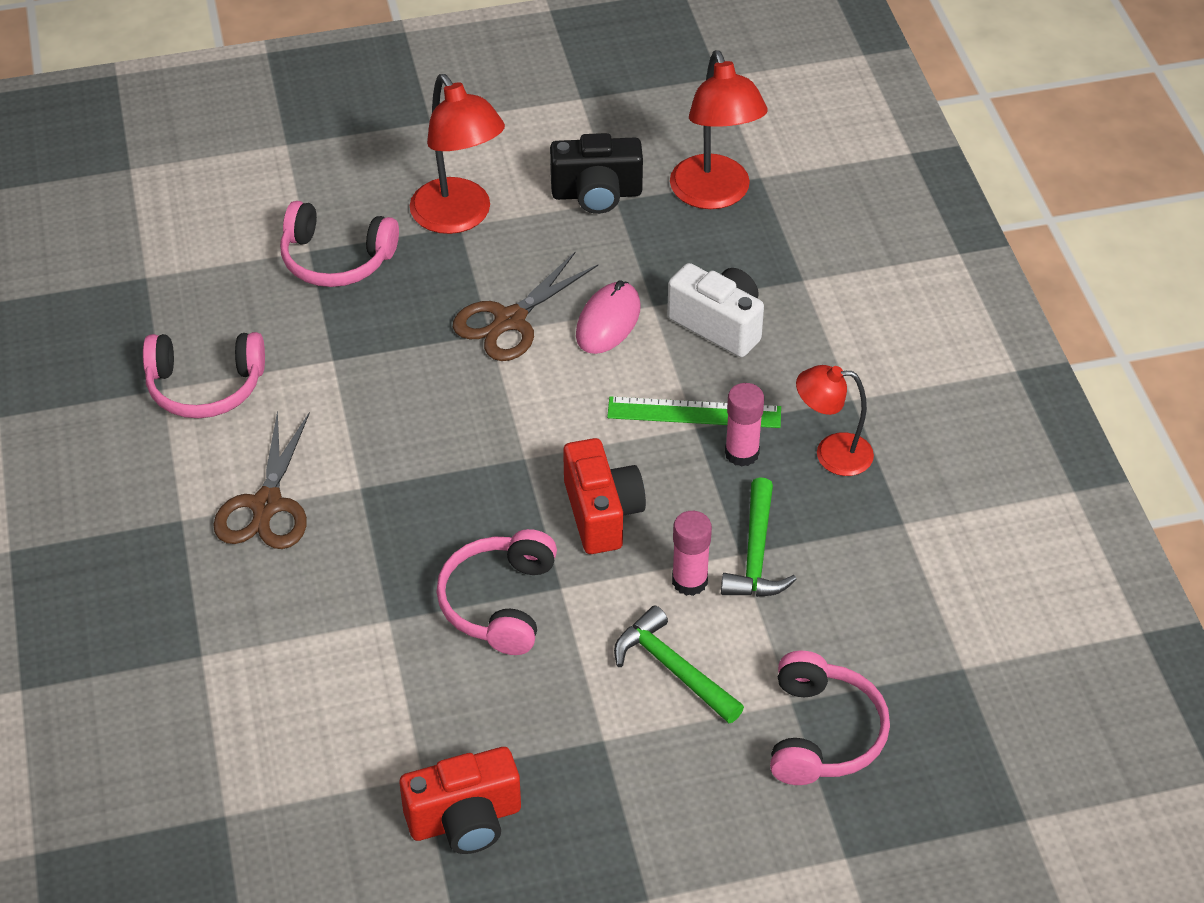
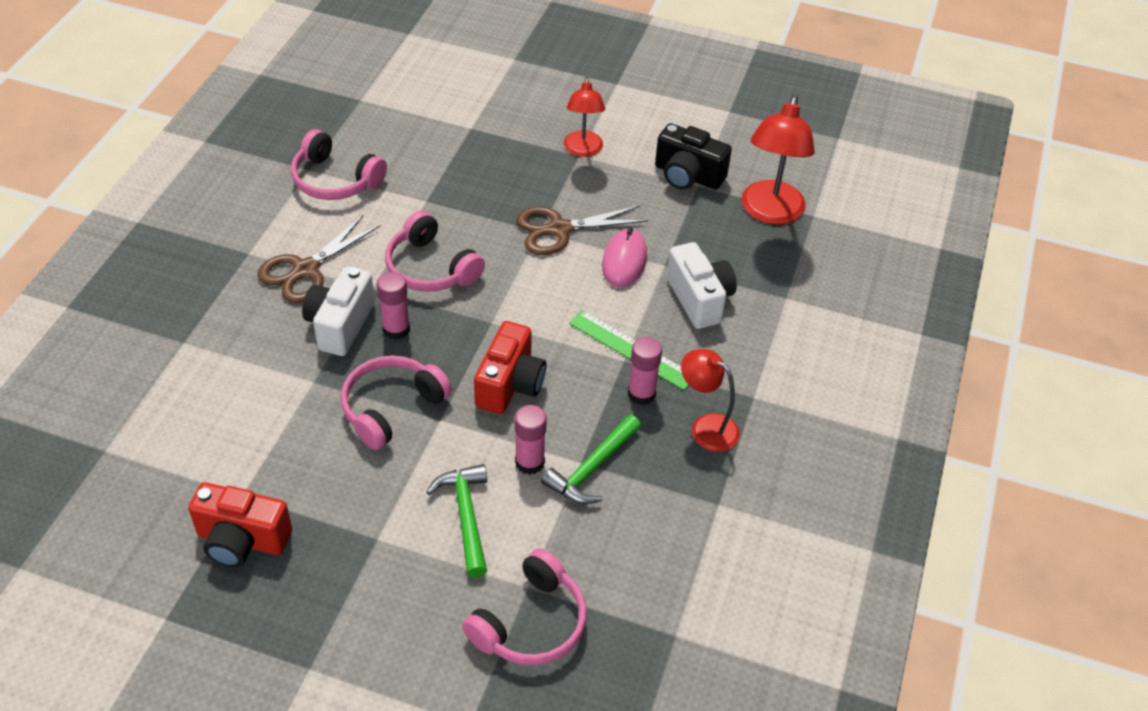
camera: 30 degrees right, 0 degrees up
(336, 259) = (483, 140): pink headphones -> pink headphones (431, 268)
(362, 545) = (340, 325): none -> white camera
(429, 518) = (396, 329): none -> pink glue stick
(459, 217) = (583, 150): red lamp -> red lamp, size x0.64
(608, 321) = (624, 261): pink mouse -> pink mouse turned 45 degrees counterclockwise

